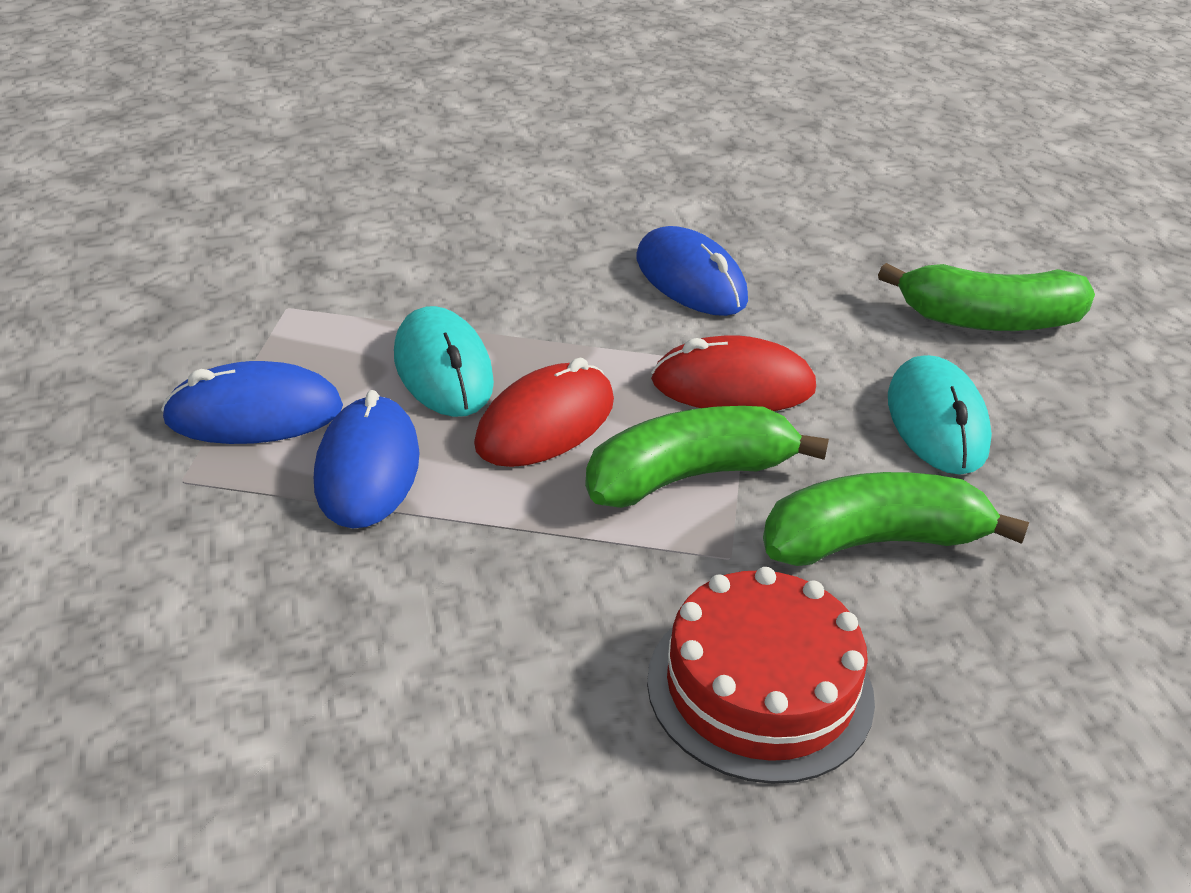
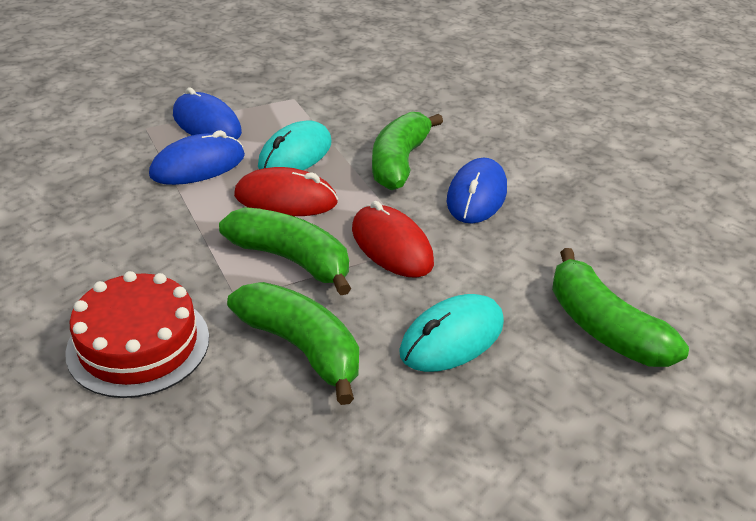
camera: 55 degrees right, 0 degrees up
(559, 298) = (399, 162): none -> green banana

